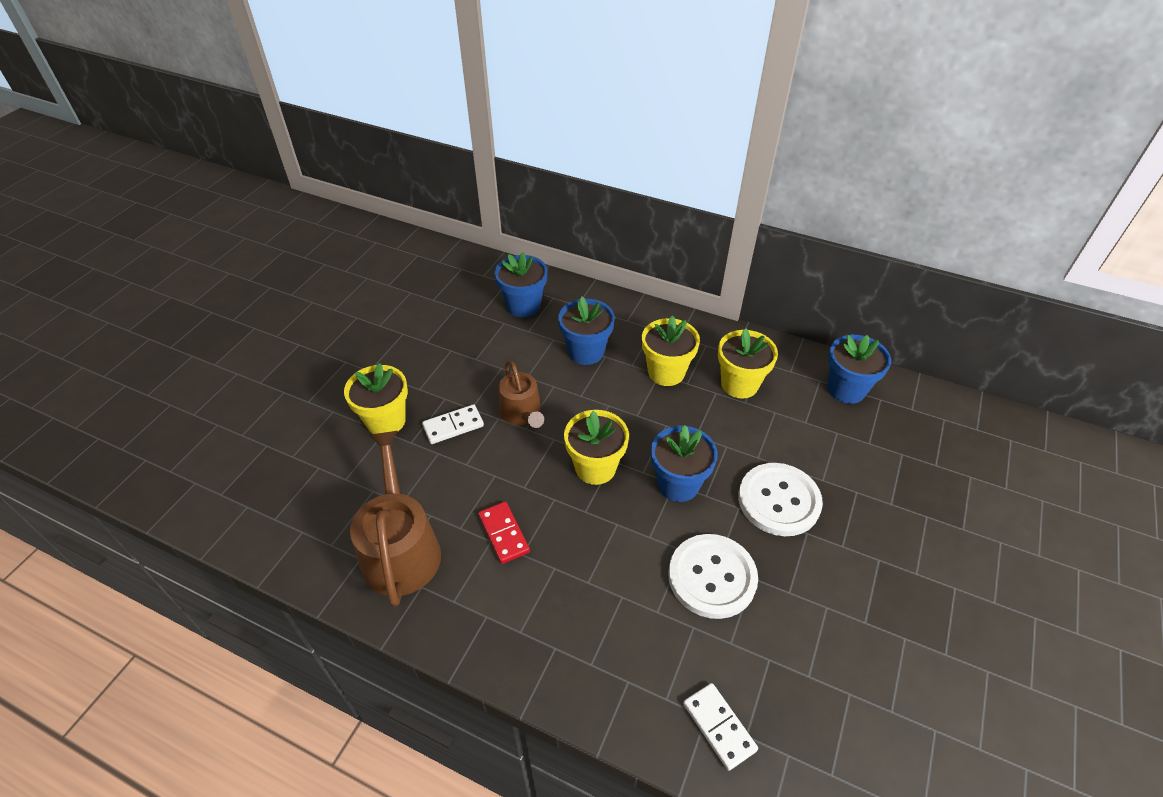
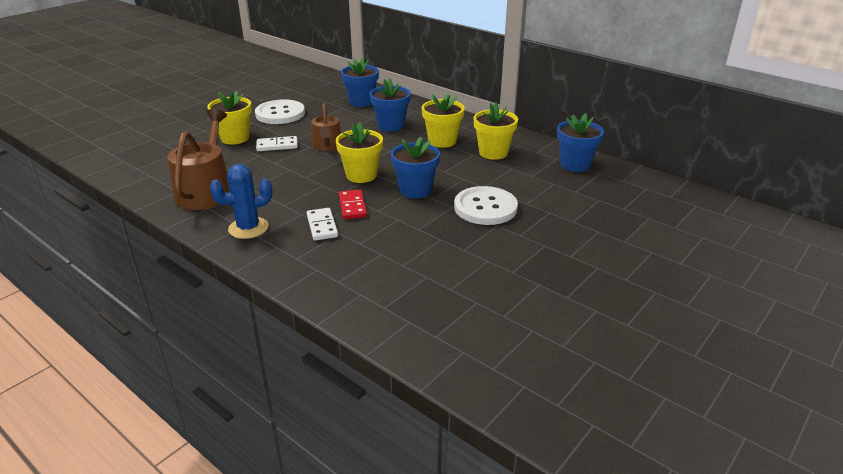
camera: 15 degrees right, 15 degrees down
(498, 617) = (248, 228): none -> blue cactus
(504, 534) = (278, 194): red domino -> red domino (352, 206)
(712, 577) = (410, 234): white button -> white button (280, 114)
(719, 726) = (367, 299): white domino -> white domino (322, 226)

